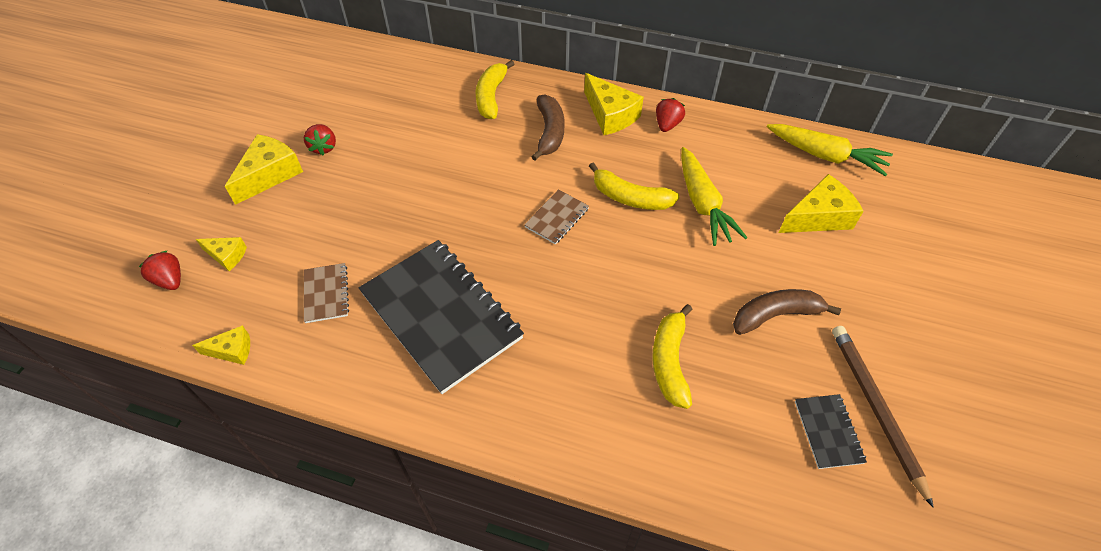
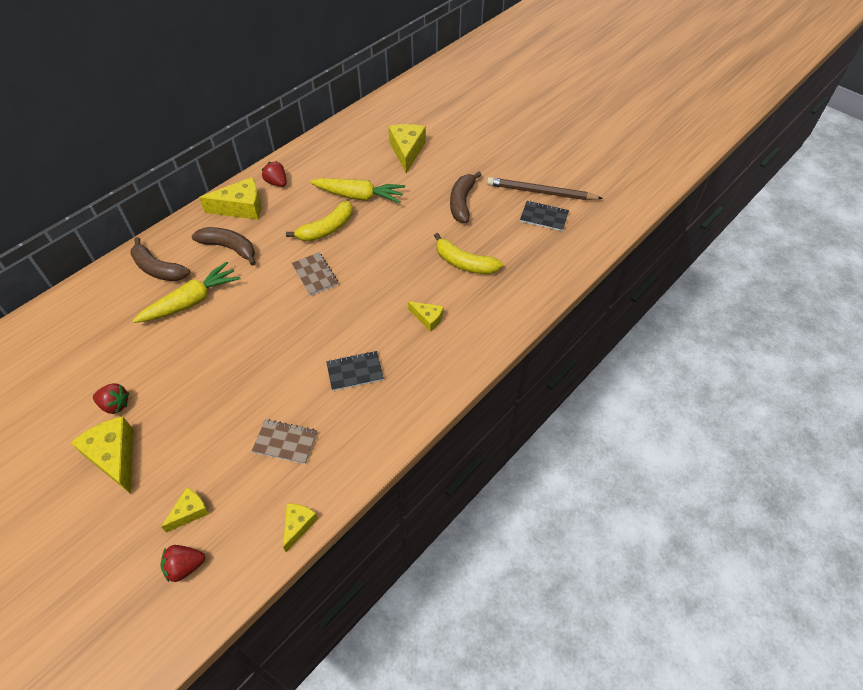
camera: 65 degrees left, 0 degrees up
(440, 315) = (355, 372): black notebook -> black notebook, size x0.44
(491, 97) = (158, 269): yellow banana -> brown banana
(554, 357) = (428, 318): none -> yellow cheese
(825, 156) = (364, 125): yellow carrot -> yellow carrot (191, 301)

